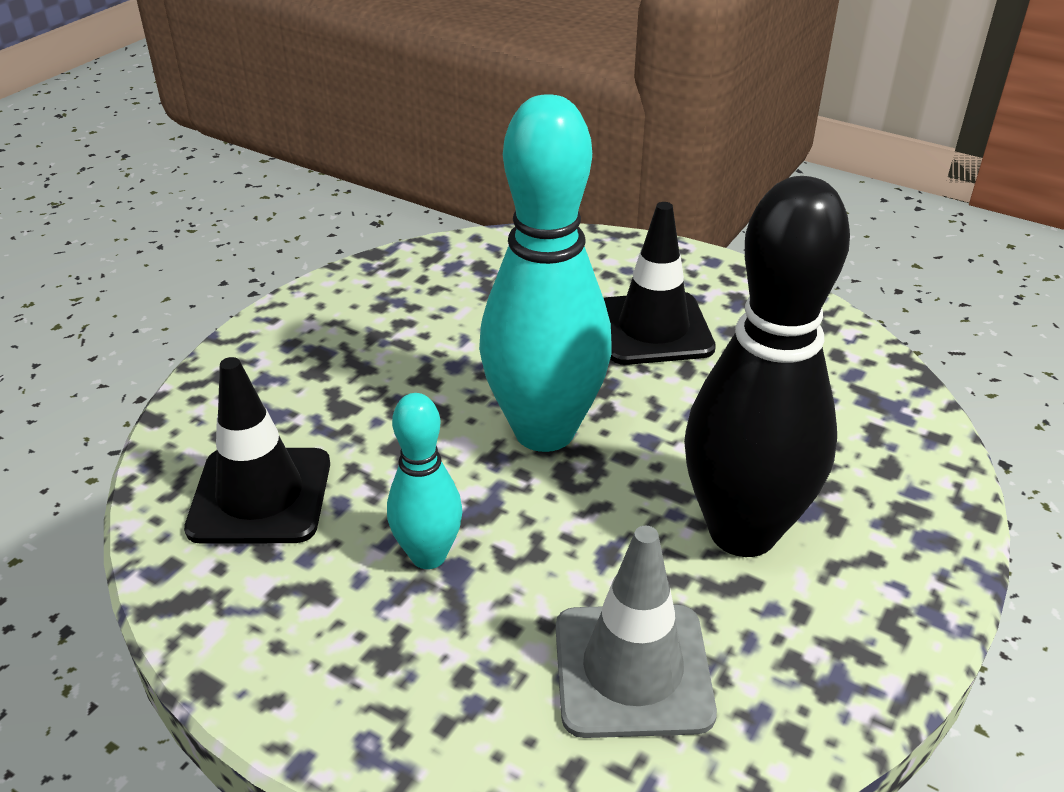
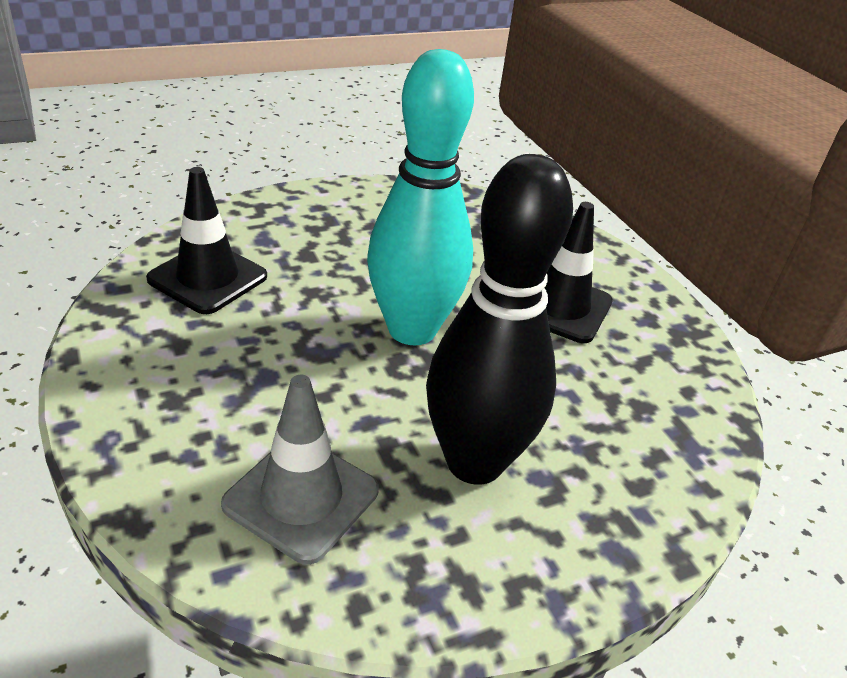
camera: 30 degrees right, 0 degrees up
(428, 555) = (259, 360): turquoise bowling pin -> none

